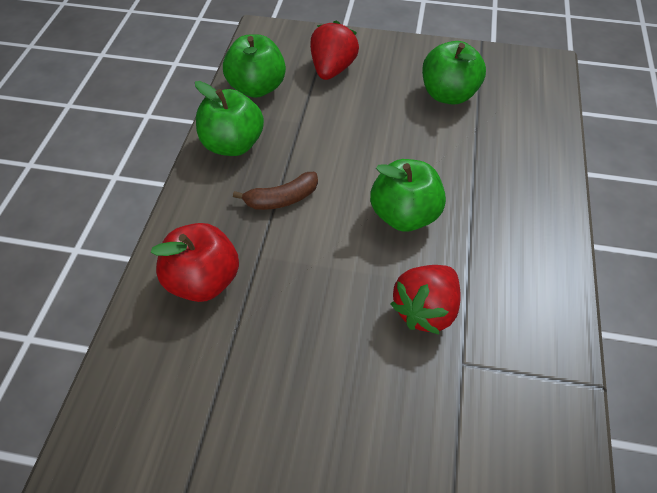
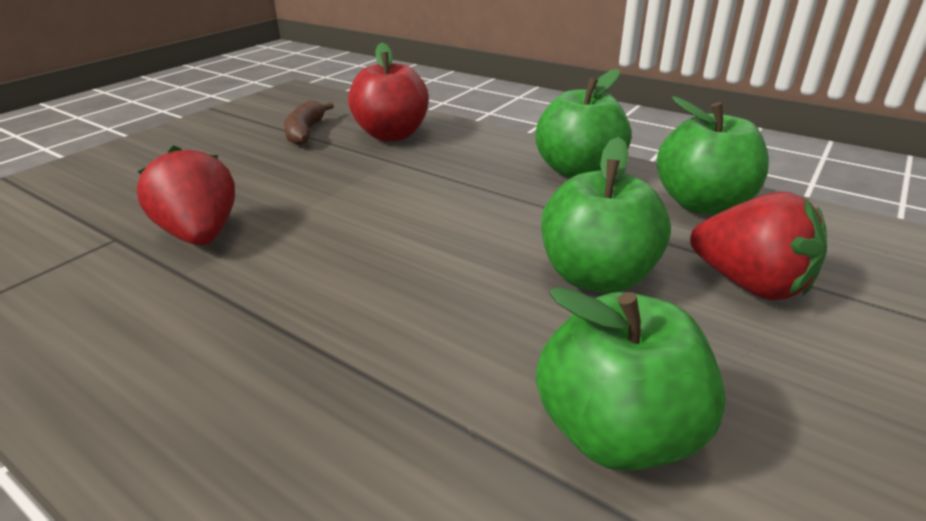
camera: 115 degrees right, 20 degrees down
(281, 199) = (460, 184): brown banana -> brown banana (305, 132)
(404, 215) = (346, 261): green apple -> green apple (597, 276)

